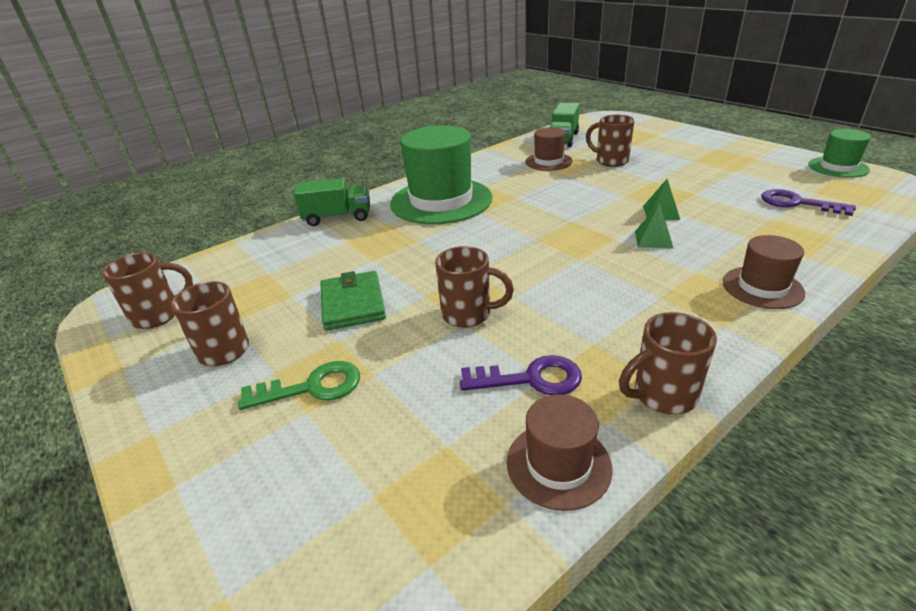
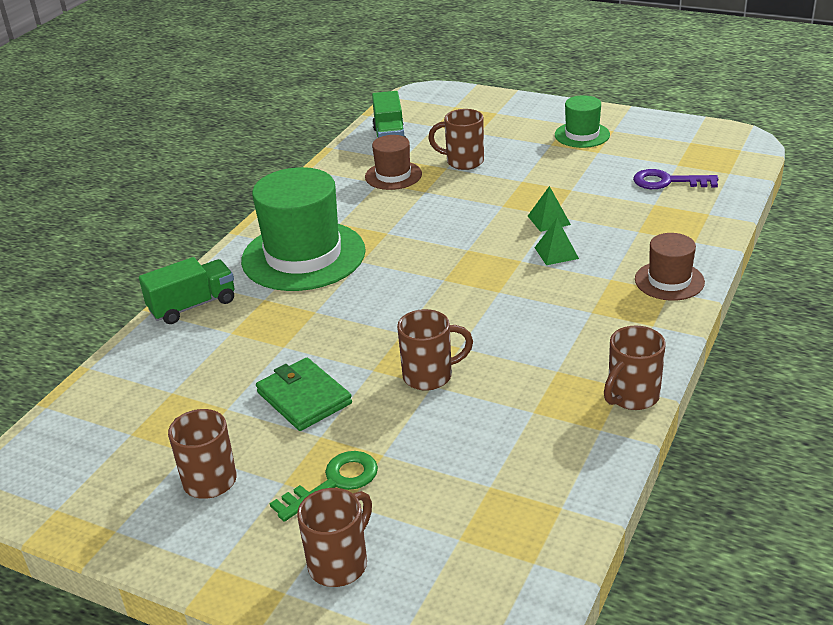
camera: 25 degrees left, 0 degrees up
(158, 315) = (89, 472): brown mug -> brown mug (339, 563)
(530, 379) = (523, 415): purple key -> none
(558, 464) = (583, 470): brown hat -> none
(838, 167) = (689, 128): green hat -> green hat (582, 135)

